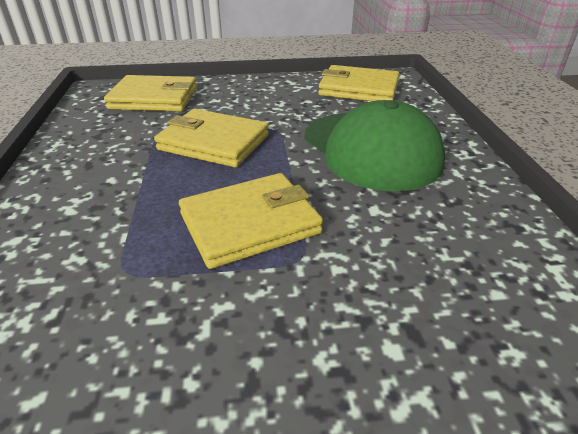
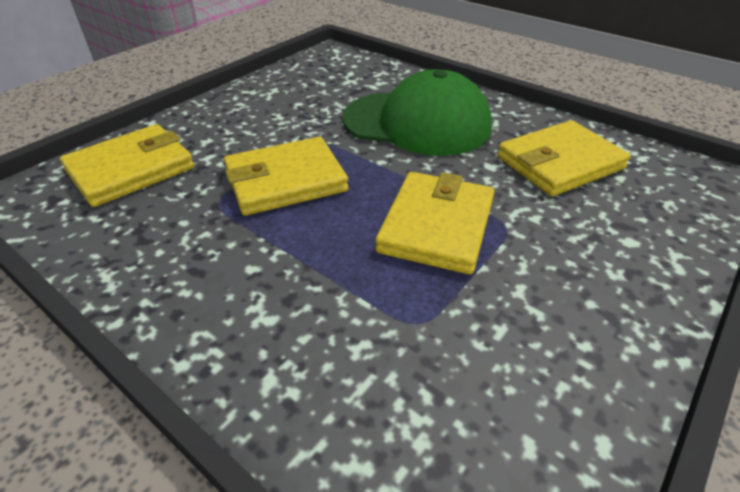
camera: 45 degrees left, 5 degrees up
(359, 89) = (322, 75): yellow wallet -> yellow wallet (559, 163)

